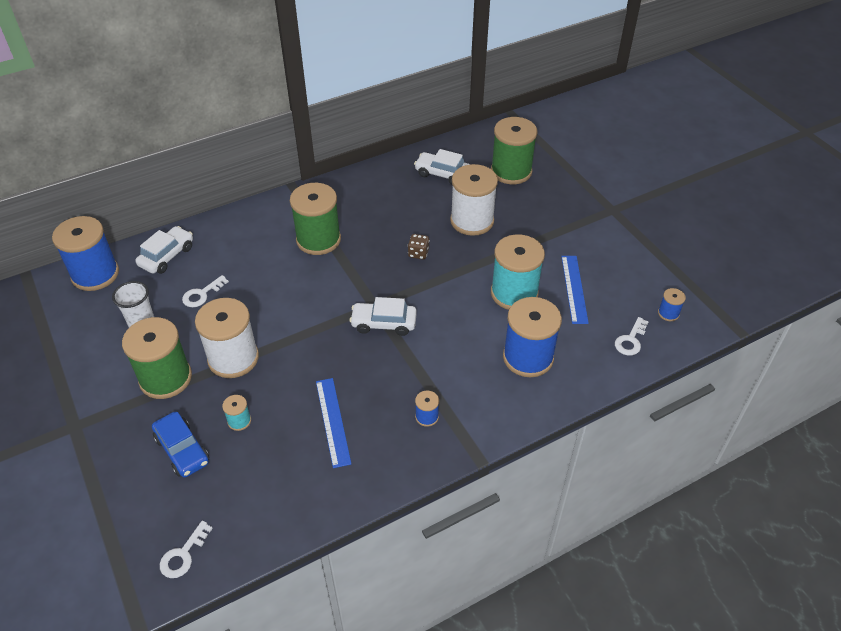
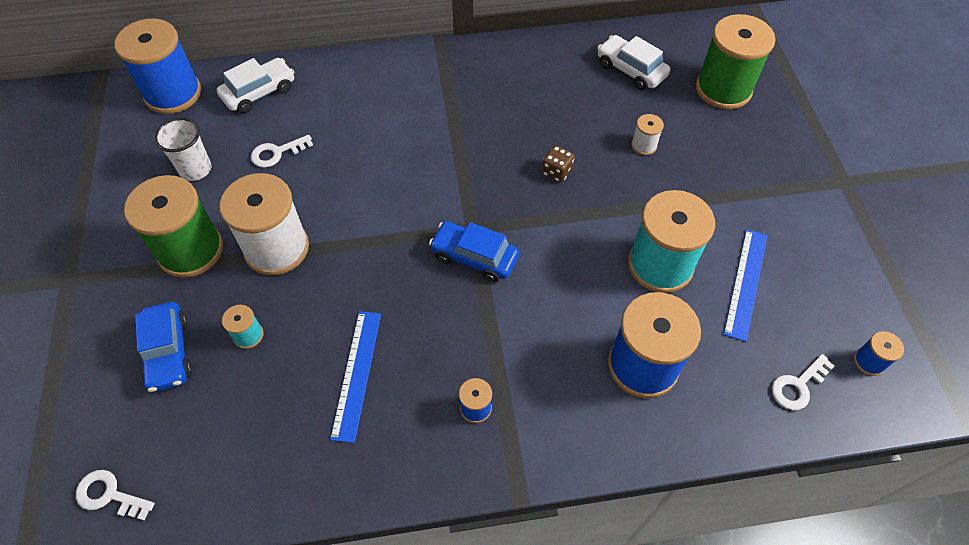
camera: 20 degrees right, 10 degrees up
(183, 555) = (109, 495): white key -> white key turned 60 degrees clockwise
(318, 240) = (441, 119): green spool -> none
(384, 323) = (474, 257): white car -> blue car
(472, 221) = (644, 145): white spool -> white spool, size x0.44

